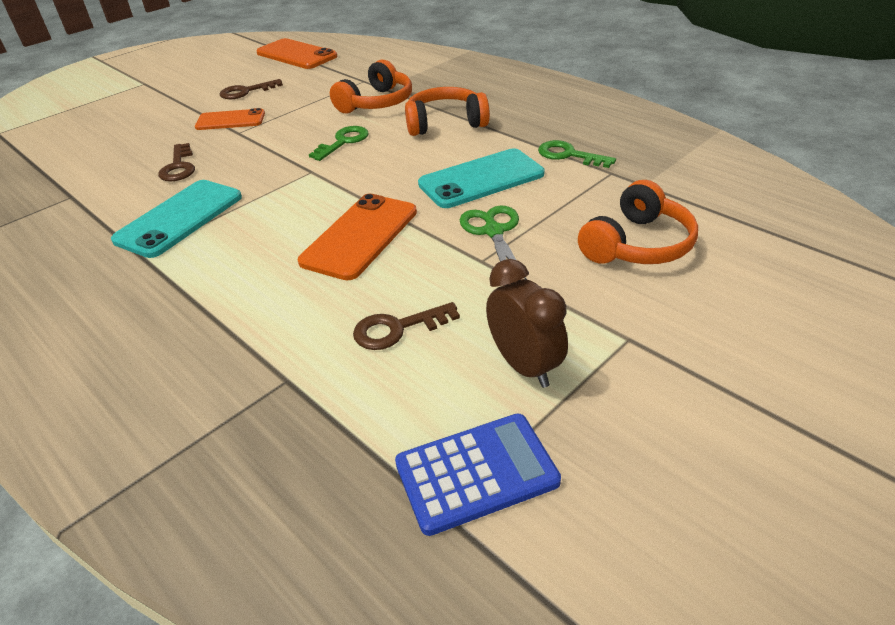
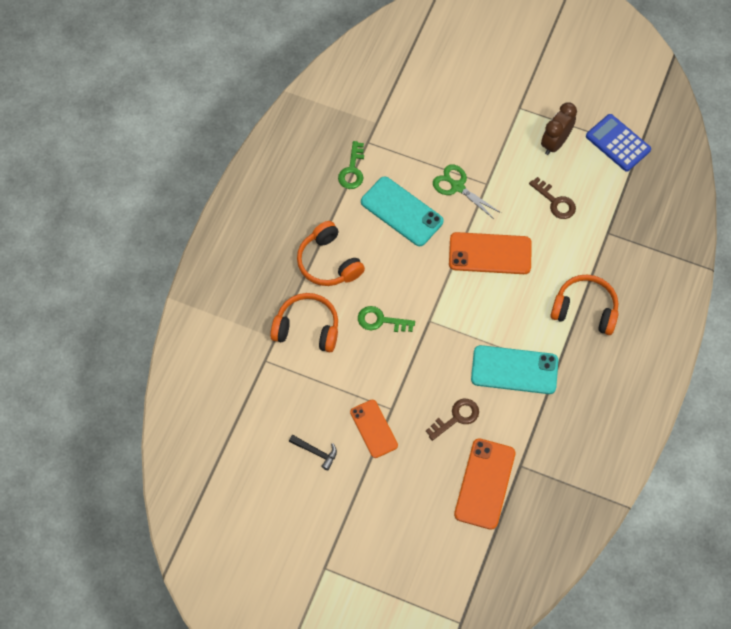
camera: 115 degrees left, 25 degrees up
(246, 92) = (316, 452): brown key -> black hammer
(296, 55) = (217, 457): orange phone -> orange phone (485, 484)
(493, 231) = (457, 186): green scissors -> green scissors turned 75 degrees clockwise
(637, 244) = (442, 116): orange headphones -> orange headphones (585, 309)

